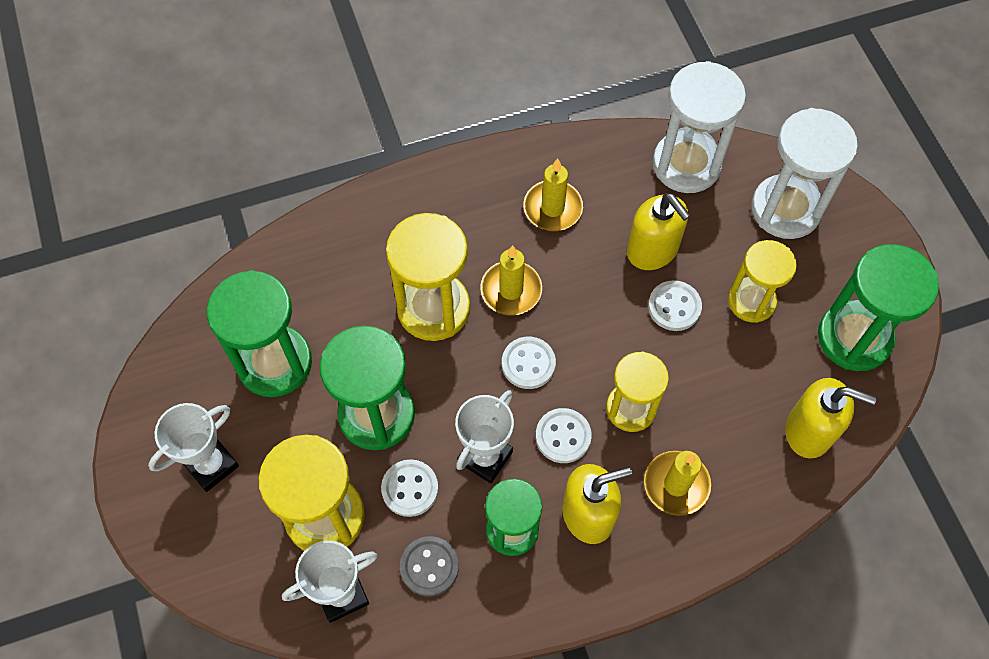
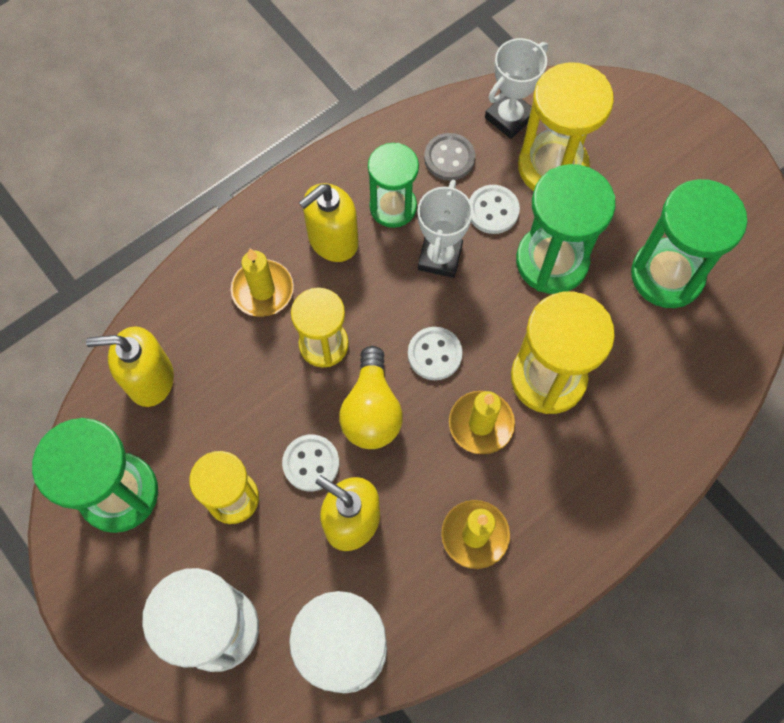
camera: 160 degrees right, 5 degrees up
(211, 464) = (669, 174): white trophy -> none
(563, 436) = (377, 298): white button -> none
(605, 333) = (371, 410): none -> yellow light bulb

